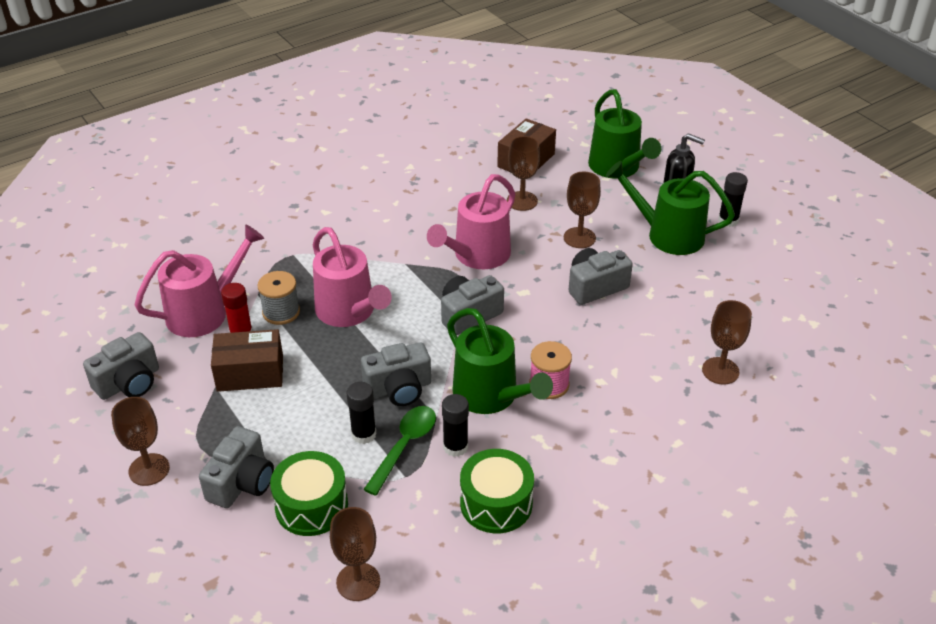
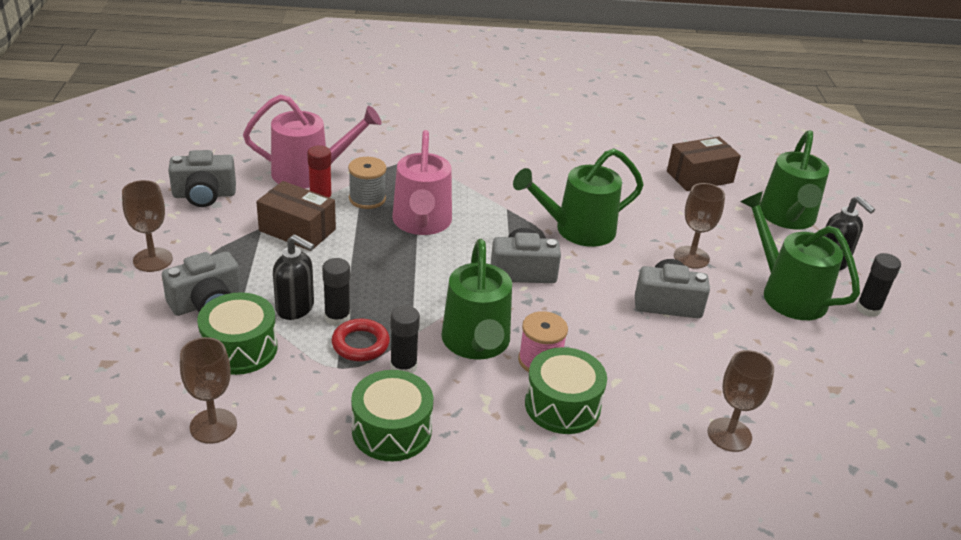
camera: 30 degrees right, 5 degrees down
(321, 445) = (295, 308): none -> black soap dispenser
(399, 388) = (403, 298): grey camera -> none
(404, 446) = (360, 344): green spoon -> red ring
(477, 256) = (577, 230): pink watering can -> green watering can
(522, 201) = (663, 206): brown goblet -> none
(596, 412) = (562, 405): none -> green drum

